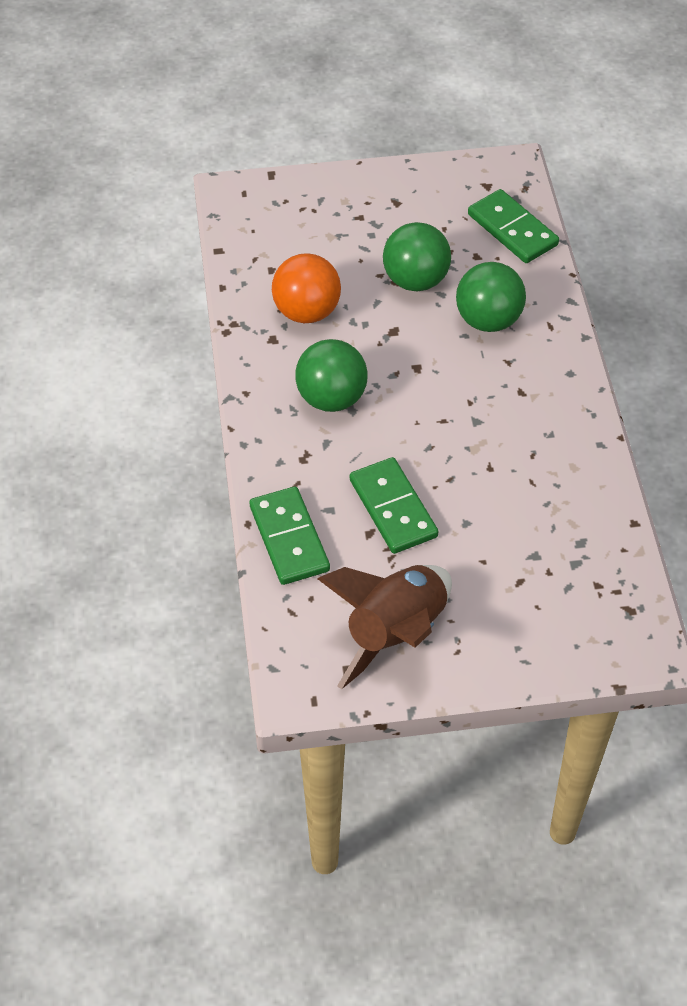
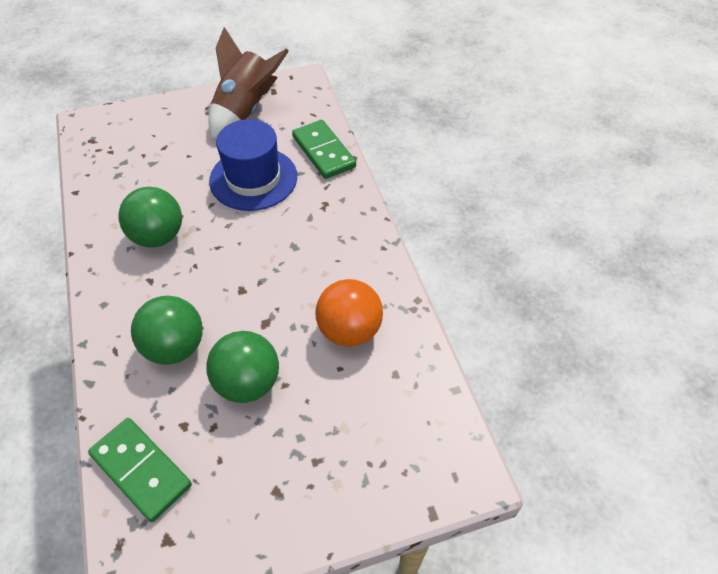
camera: 170 degrees right, 0 degrees up
(331, 398) = (311, 252): green ball -> green ball (158, 236)
(392, 508) = (253, 178): green domino -> blue hat

